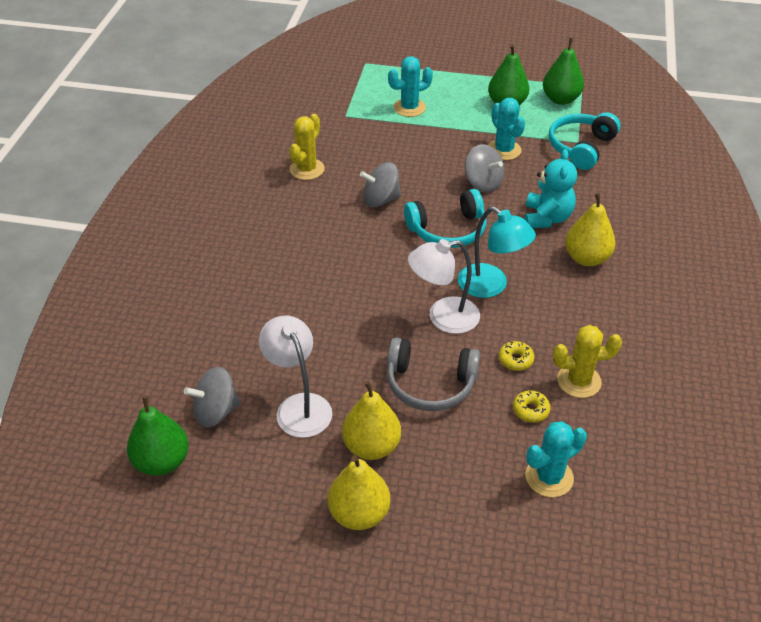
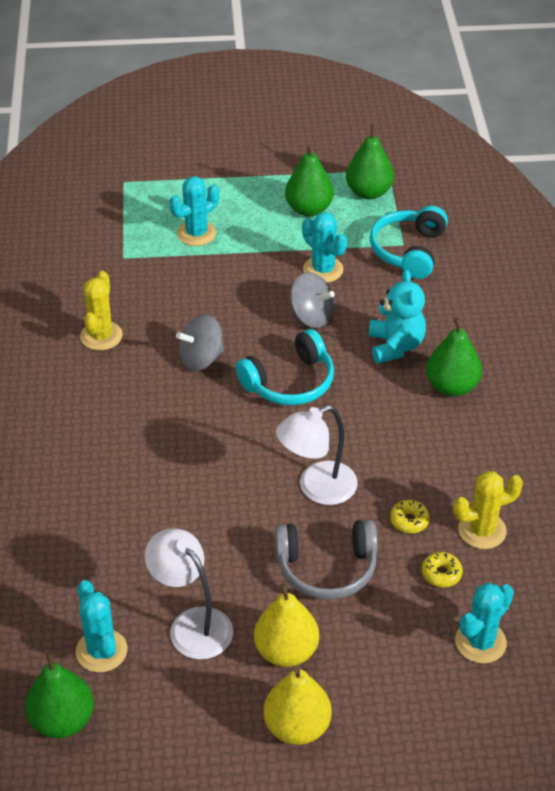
camera: 15 degrees left, 0 degrees up
(216, 411) = (101, 651): grey spinning top -> turquoise cactus
(491, 286) = (358, 440): turquoise lamp -> none
(586, 258) = (451, 386): yellow pear -> green pear

